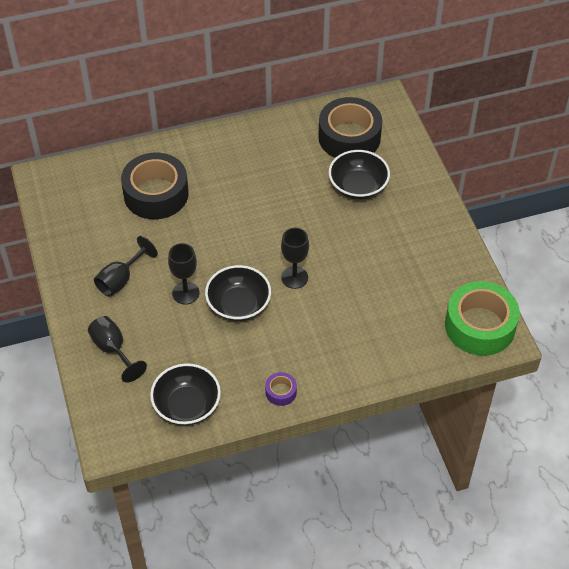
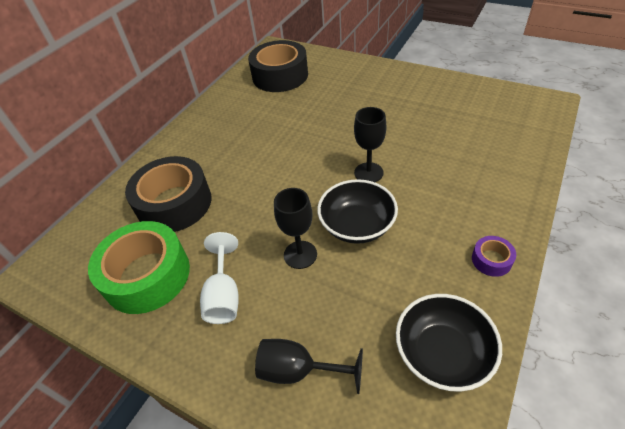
camera: 40 degrees left, 5 degrees down
(121, 279) = (224, 295): black goblet -> white goblet
(358, 187) = (326, 94): black bowl -> none
(480, 326) = (524, 106): green tape -> green tape (147, 275)

